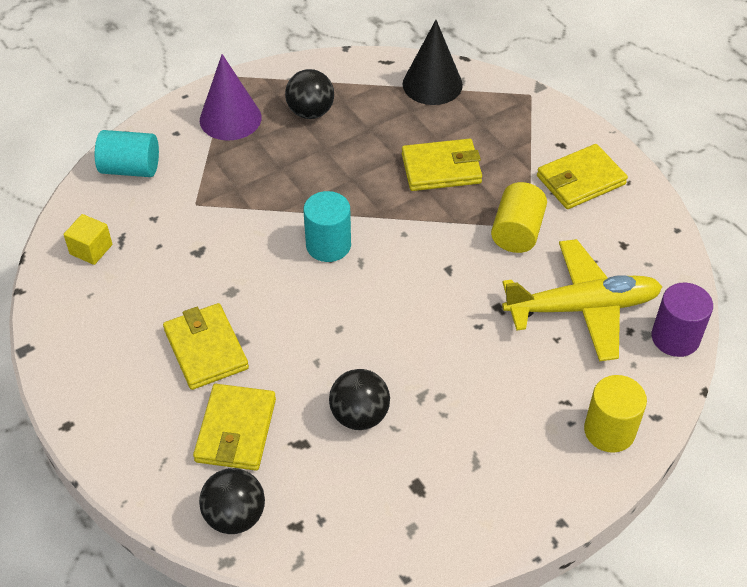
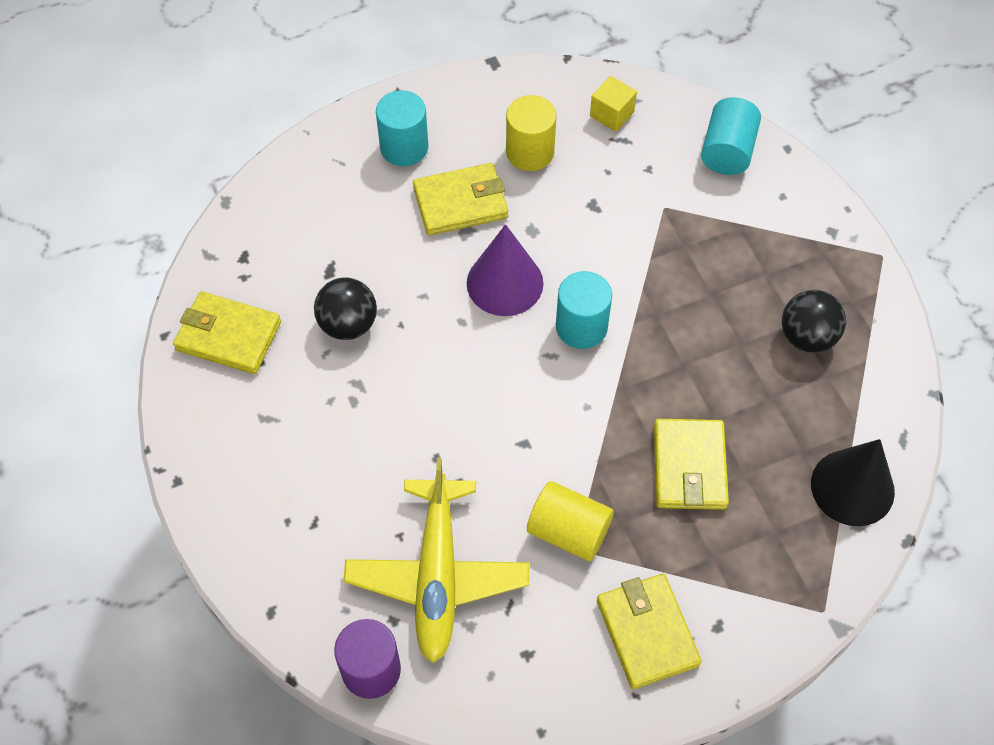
camera: 100 degrees right, 10 degrees up
(140, 407) = (404, 147): none -> turquoise cylinder
(230, 118) = (802, 251): purple cone -> purple cone (505, 283)
(235, 516) = (267, 211): black ball -> none
(236, 430) = (359, 219): yellow wallet -> yellow wallet (228, 336)
(609, 431) = (266, 557): yellow cylinder -> yellow cylinder (530, 152)

